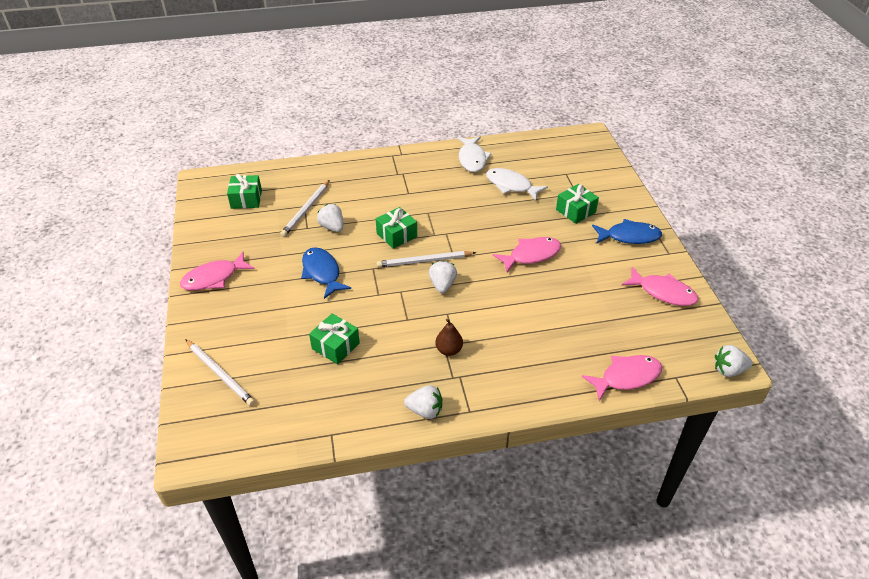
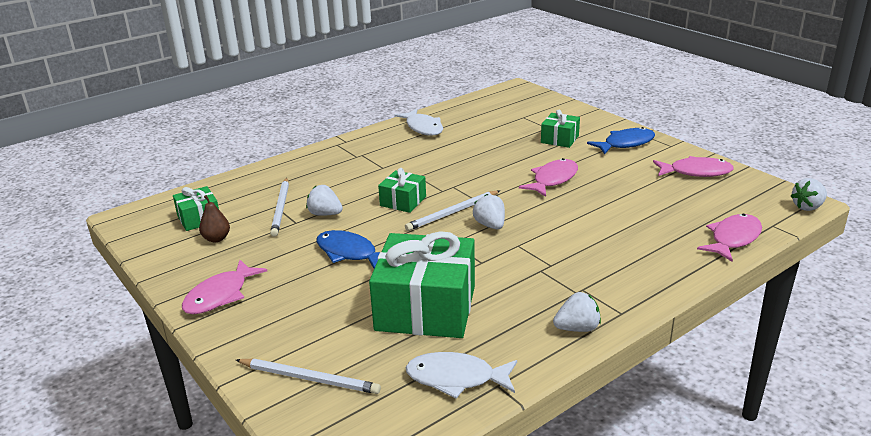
camera: 25 degrees left, 15 degrees down
(335, 346) = (426, 308): green gift -> green gift, size x2.02
(449, 350) = (549, 272): brown pear -> brown pear (216, 238)
(511, 185) = (481, 137): white fish -> white fish (456, 378)

